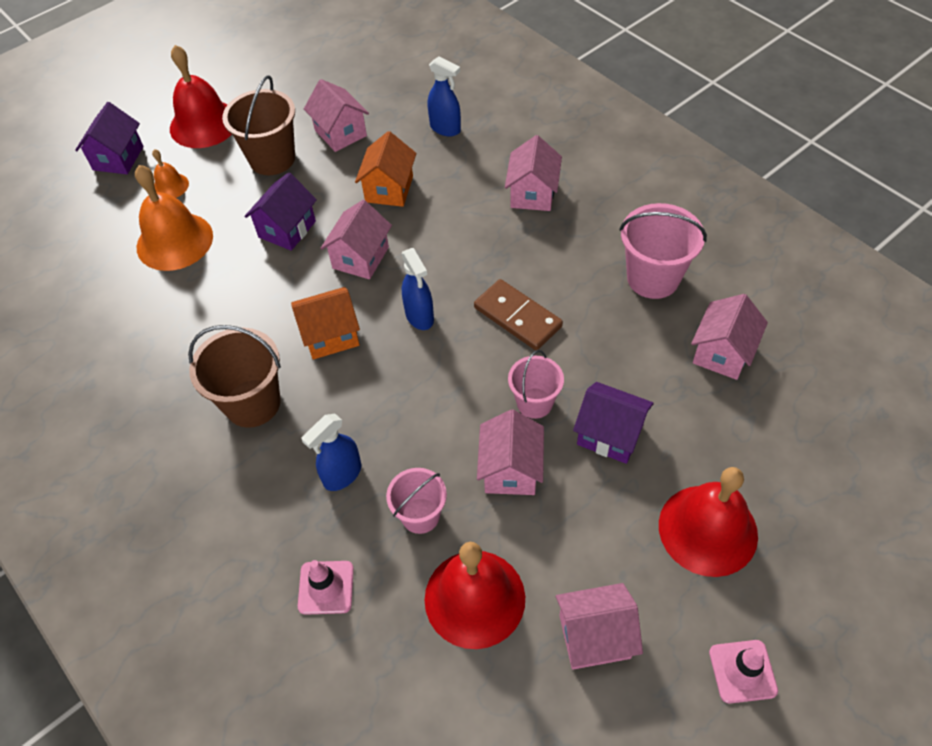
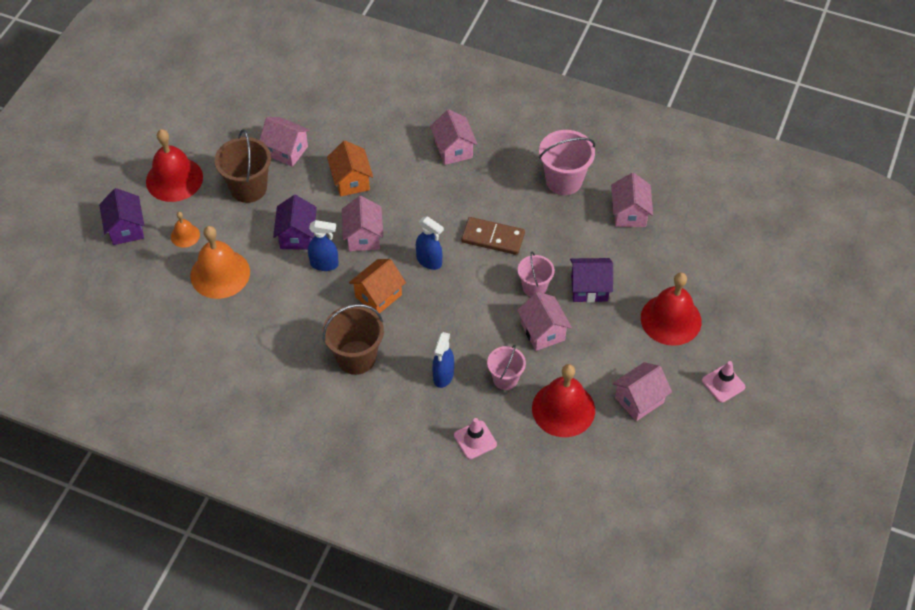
camera: 30 degrees left, 0 degrees up
(445, 128) = (362, 121): blue spray bottle -> blue spray bottle (324, 264)

